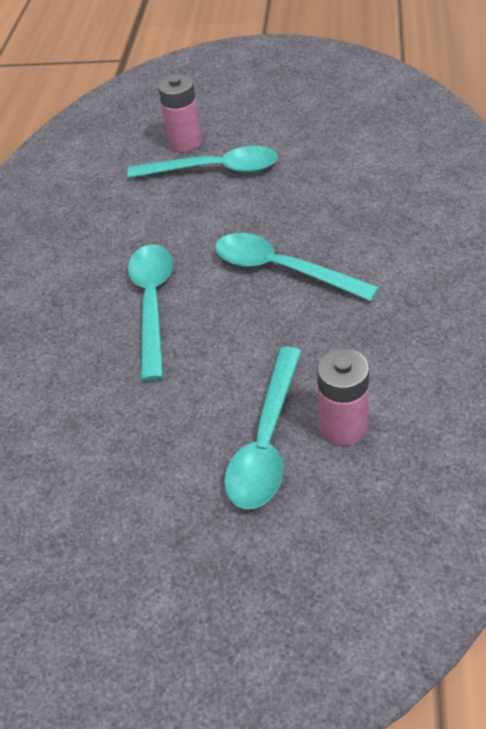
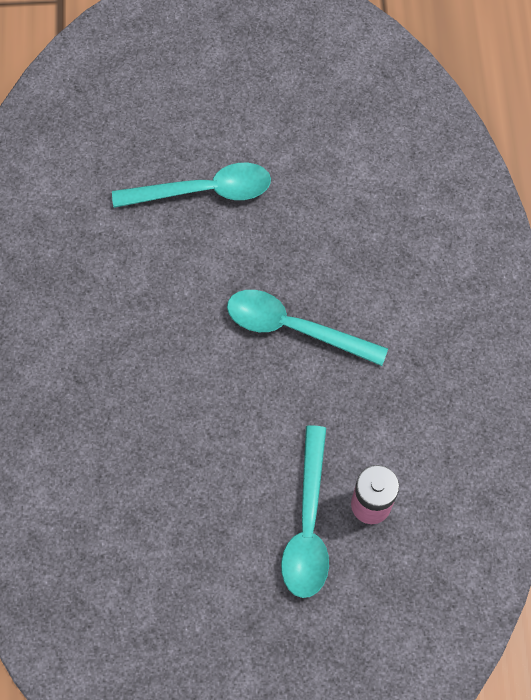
camera: 15 degrees left, 20 degrees up
(152, 304) = (176, 377): turquoise spoon -> none
(185, 142) = (164, 148): pink battery -> none

